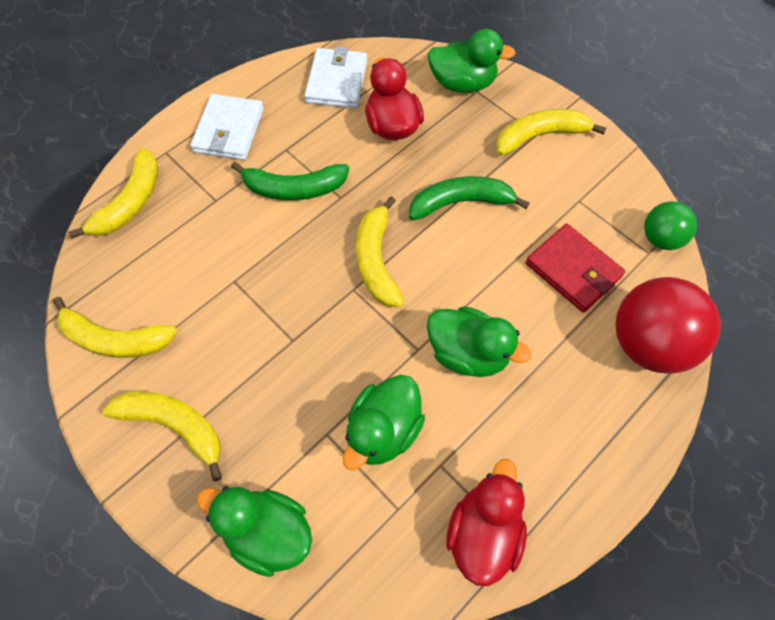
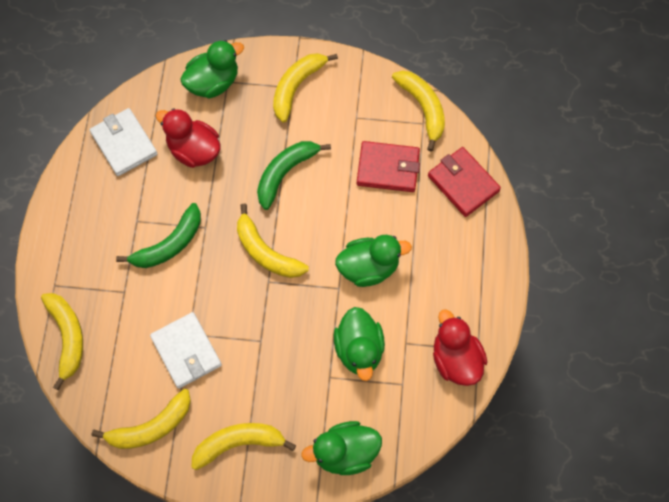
camera: 40 degrees left, 5 degrees up
(229, 130) = (83, 236): white wallet -> white wallet (186, 351)
(648, 343) = (463, 183): red ball -> red wallet
(660, 238) = (423, 108): green ball -> yellow banana

